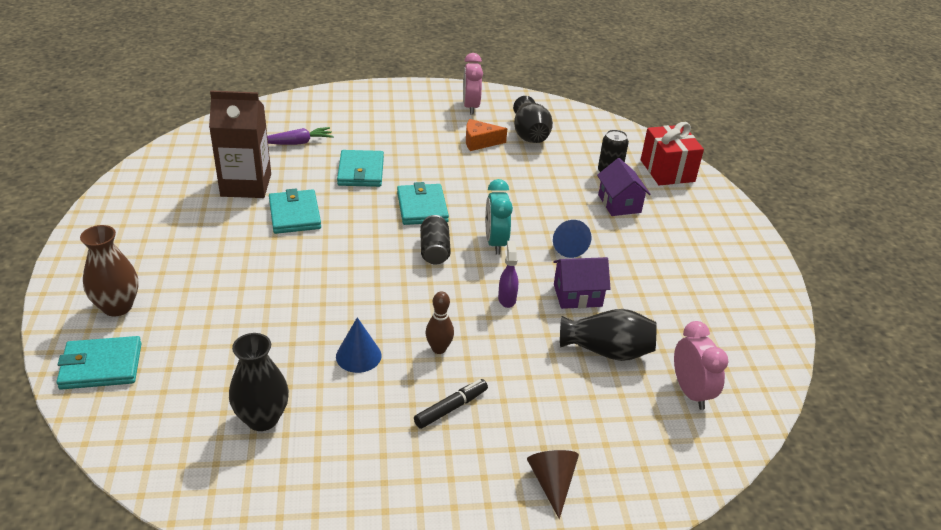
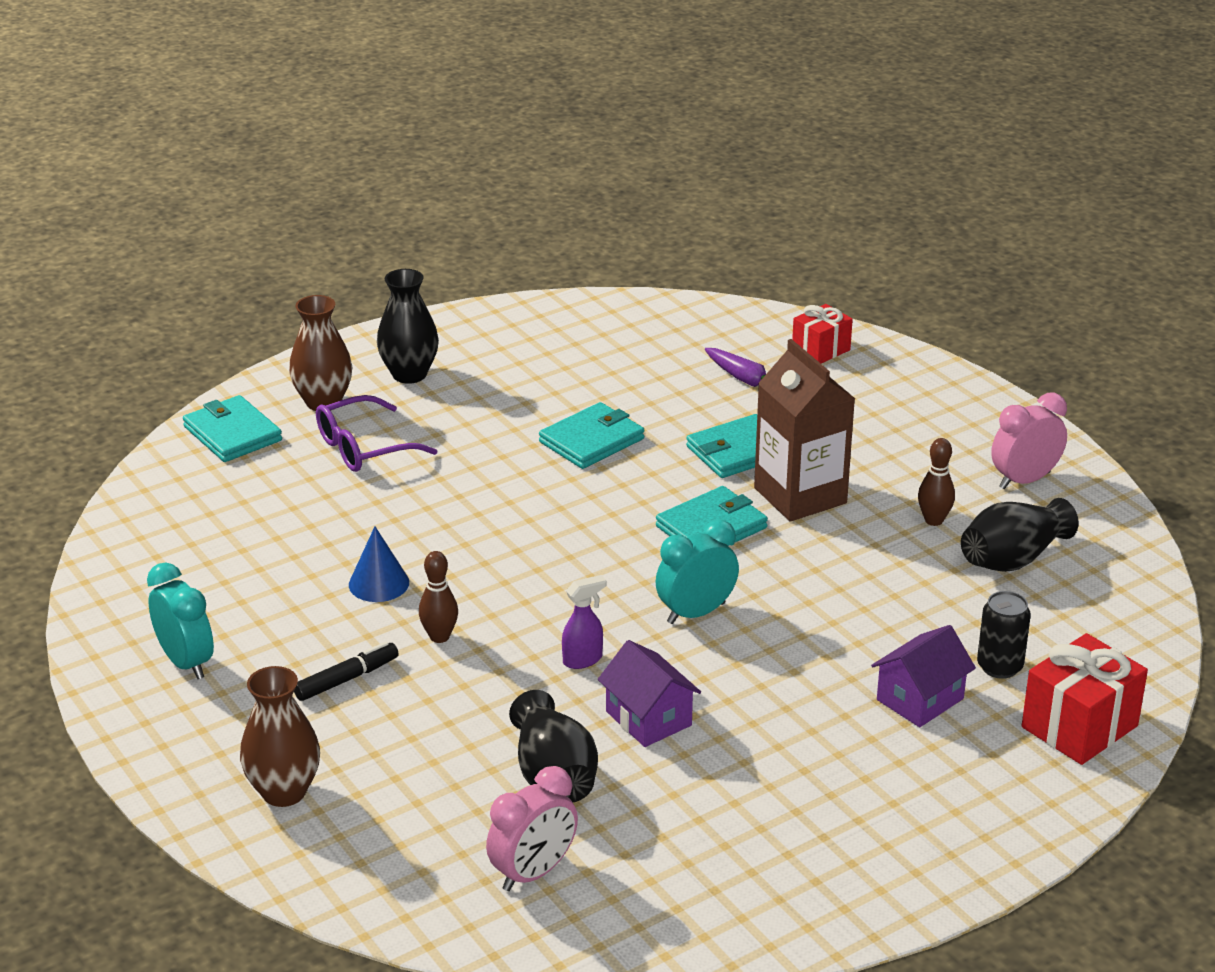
camera: 65 degrees right, 5 degrees down
(196, 307) = (363, 448): none -> purple glasses
(246, 185) = (614, 384): brown carton -> brown carton (800, 495)
(262, 418) = (234, 558): black vase -> black vase (409, 374)
(296, 111) = (821, 350): none -> red gift
(367, 489) = (186, 662): none -> turquoise clock
(434, 250) = (626, 569): black can -> none
(451, 408) = (347, 679): black marker -> black marker turned 60 degrees counterclockwise
(480, 142) = (934, 520): orange cheese -> brown bowling pin
(552, 483) = (284, 792): brown cone -> brown vase
(568, 246) = (754, 679): blue cone -> none

